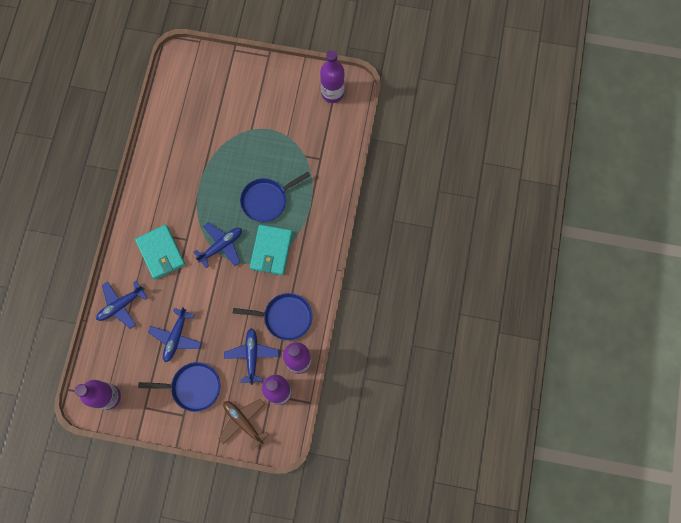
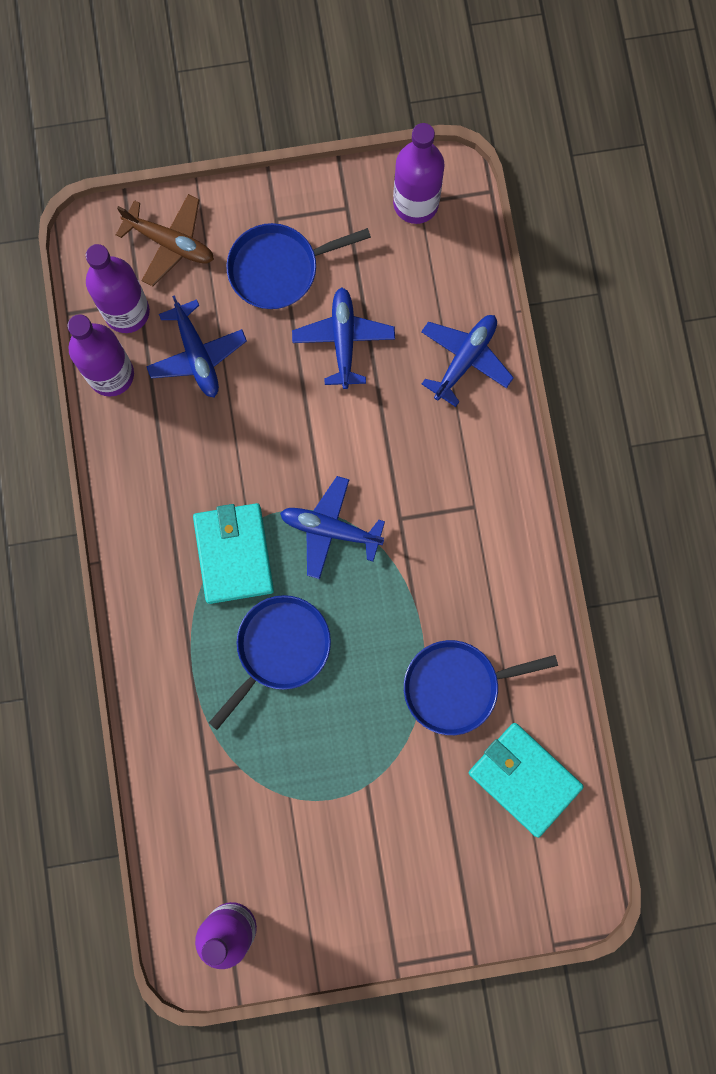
camera: 160 degrees right, 5 degrees up
(161, 253) = (436, 477): turquoise wallet -> turquoise wallet (524, 779)
(221, 246) = (330, 529): blue plane -> blue plane turned 75 degrees clockwise
(285, 317) = (163, 441): blue pan -> blue pan (456, 686)

